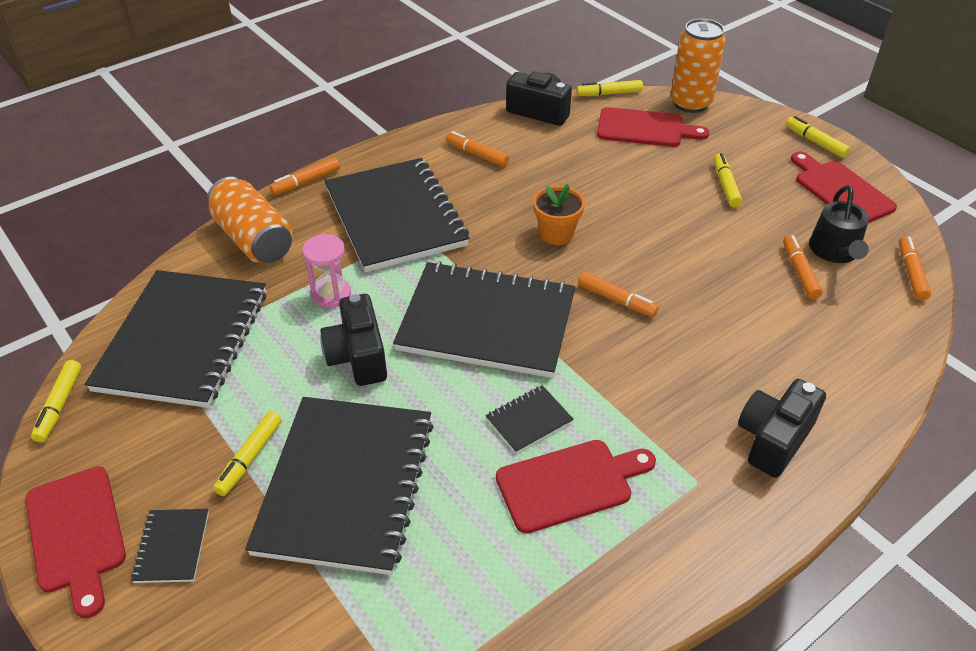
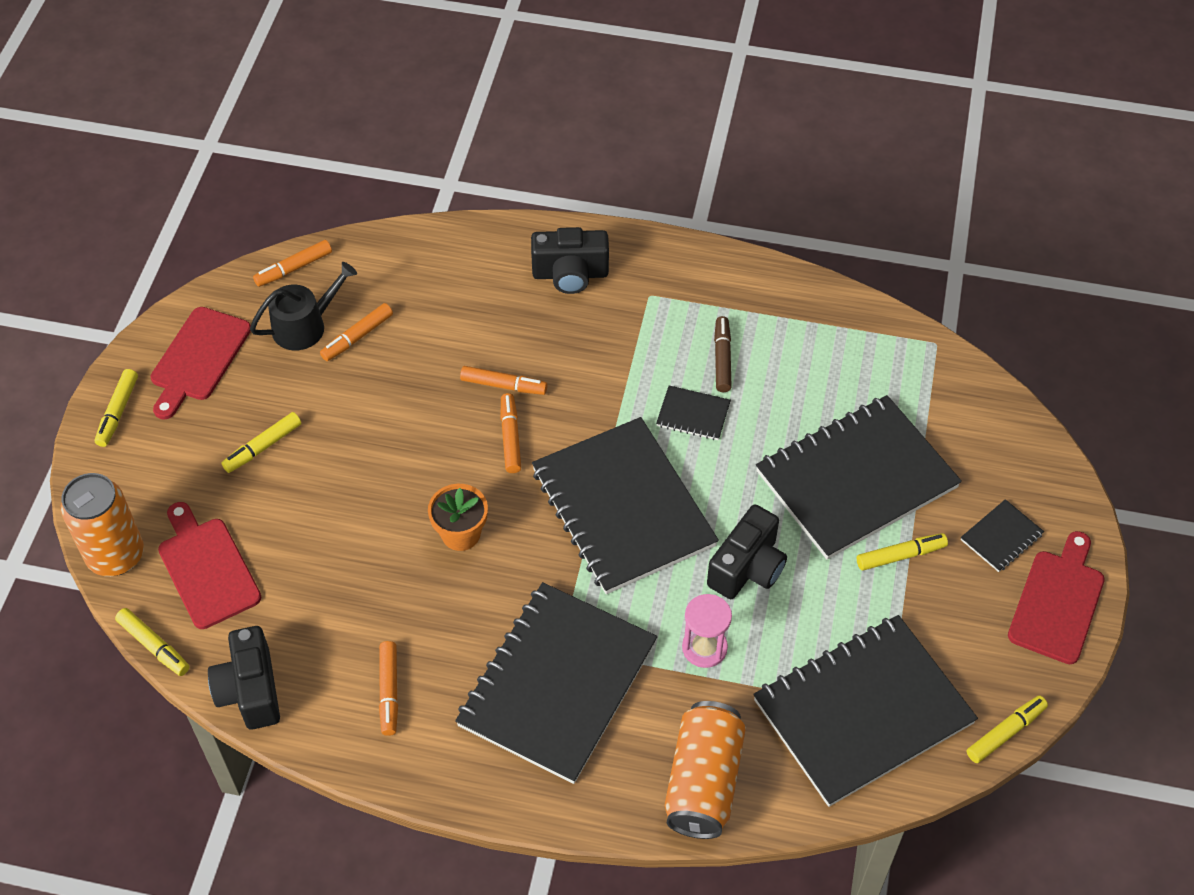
camera: 130 degrees left, 10 degrees up
(306, 182) = (580, 818): orange marker -> orange marker (504, 385)
(570, 484) = (722, 359): red cutting board -> brown marker

